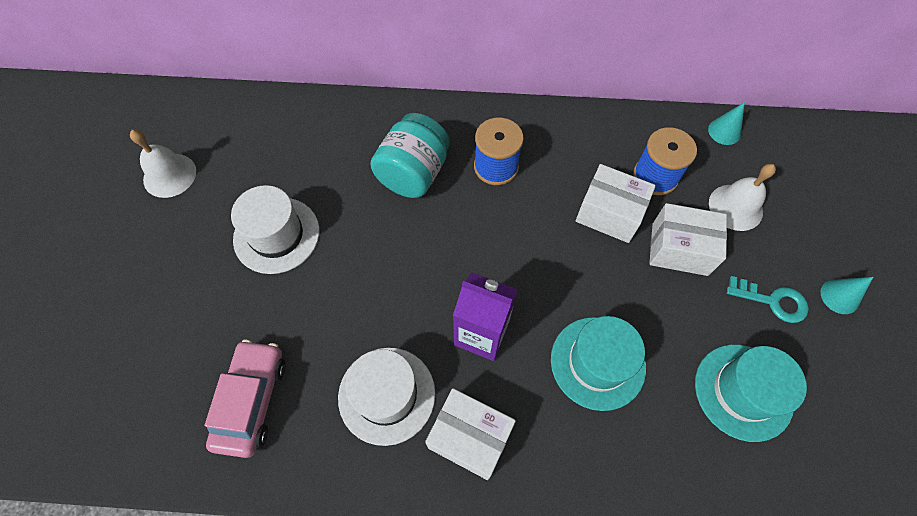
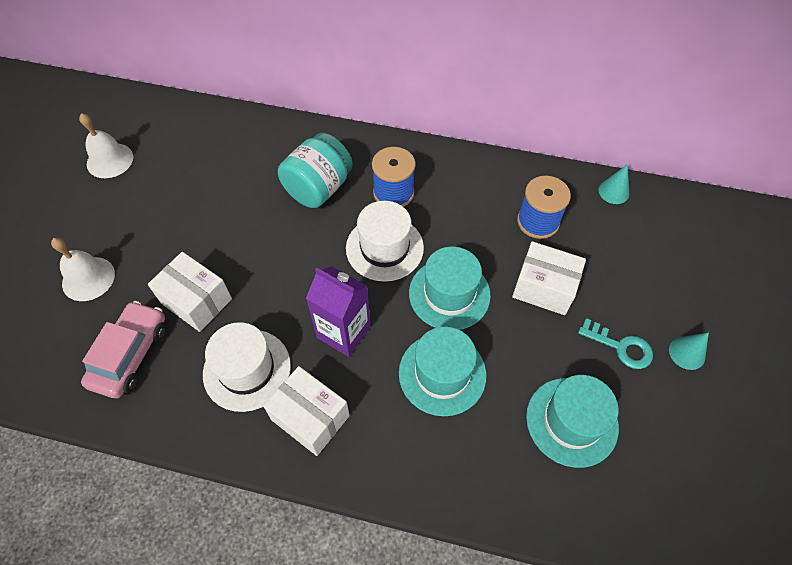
camera: 10 degrees right, 5 degrees down
(276, 235) = (187, 222): white hat -> white hat (384, 248)
(583, 272) = (449, 294): none -> turquoise hat
(609, 213) = (486, 247): white box -> white box (196, 301)
(735, 207) = (607, 259): white bell -> white bell (88, 278)

